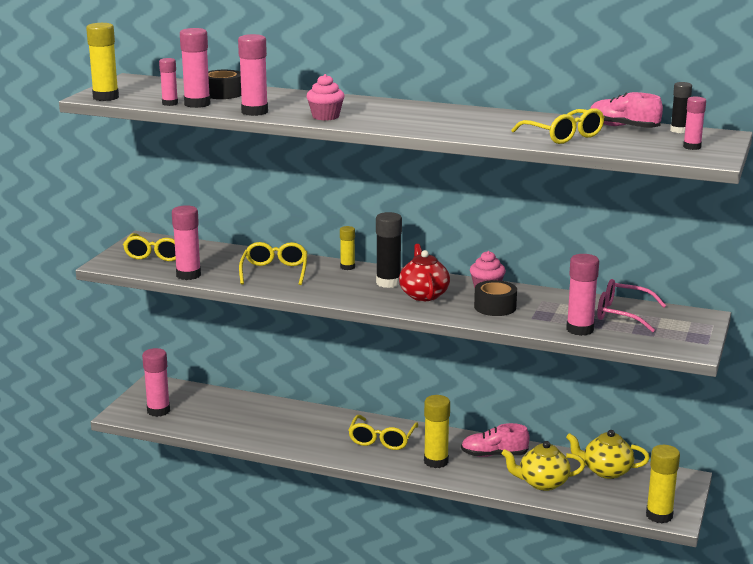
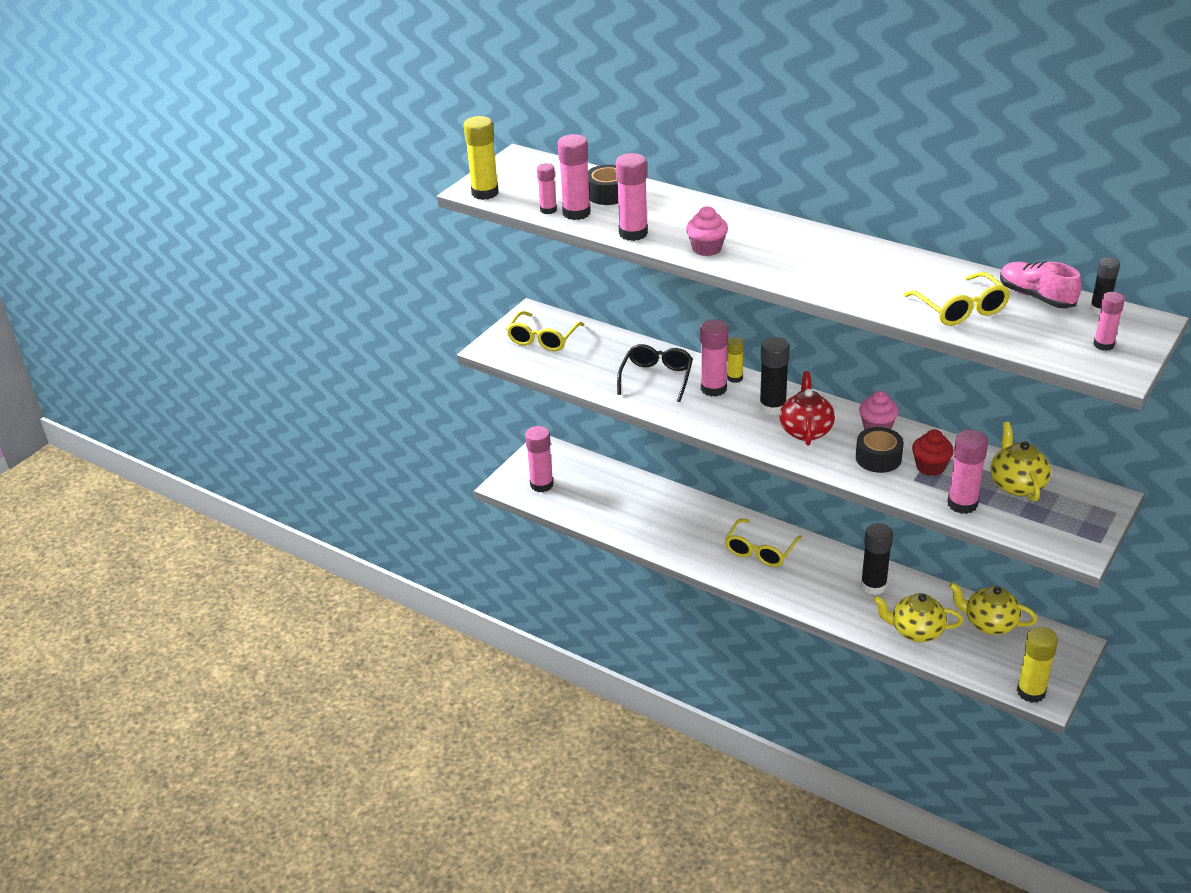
camera: 15 degrees right, 15 degrees up
(188, 275) = (567, 374): pink glue stick -> pink glue stick (713, 388)
(274, 271) = (656, 378): yellow glasses -> black glasses
(436, 461) = (810, 587): yellow glue stick -> none
(494, 455) = (873, 586): pink shoe -> black glue stick
(543, 309) = (930, 467): none -> red cupcake
(622, 314) = (1016, 484): pink glasses -> yellow teapot

